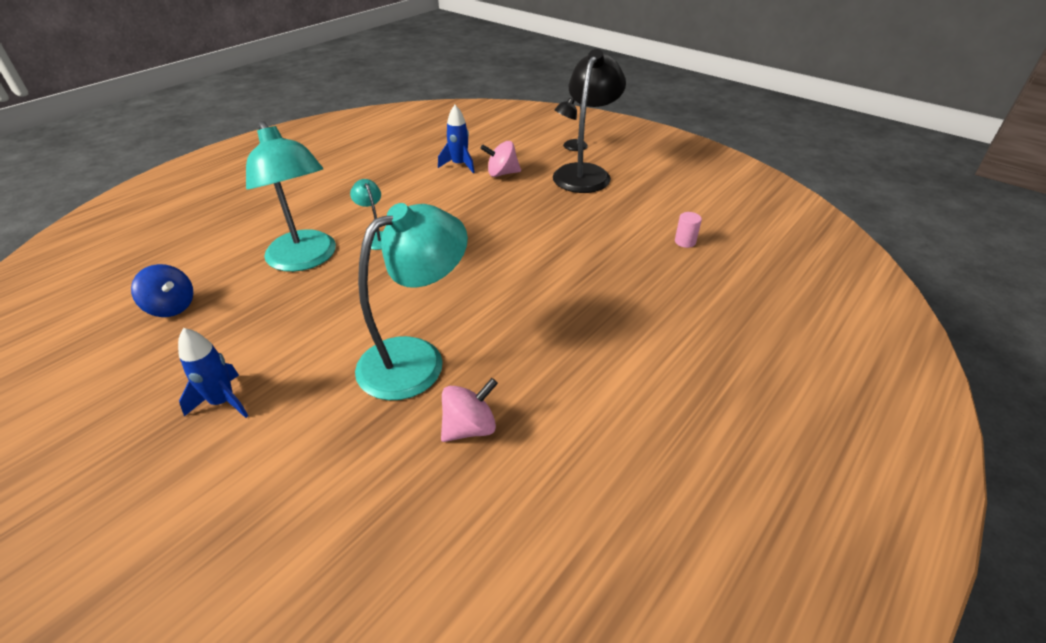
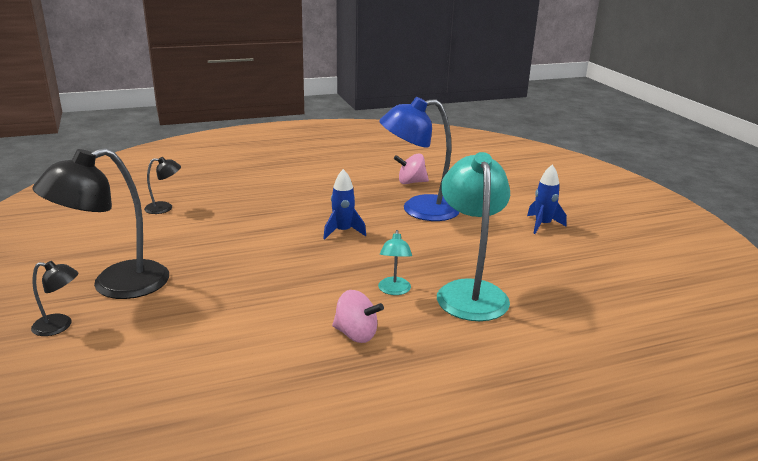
camera: 150 degrees left, 15 degrees down
(171, 307) = (593, 289): blue spinning top -> none
(416, 359) = (418, 209): turquoise lamp -> blue lamp
(459, 165) = (222, 350): blue rocket -> blue rocket (343, 232)
(502, 173) = (194, 318): pink spinning top -> pink spinning top (356, 334)
(685, 242) = (165, 208): pink cylinder -> black lamp

